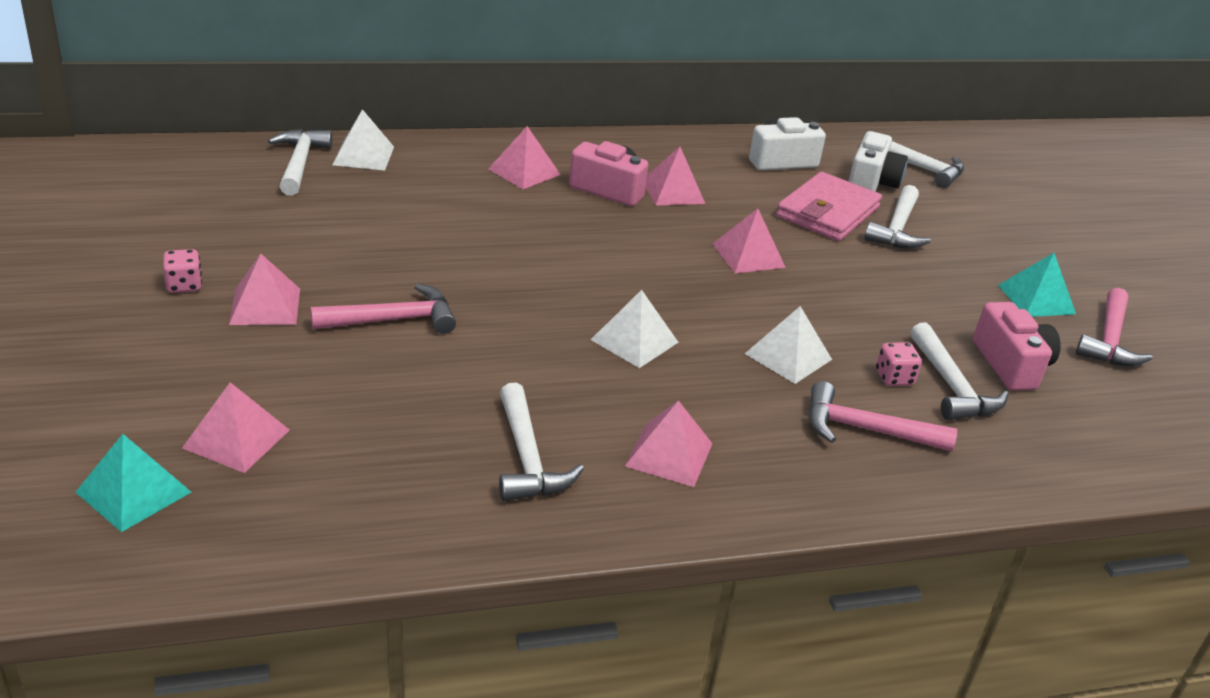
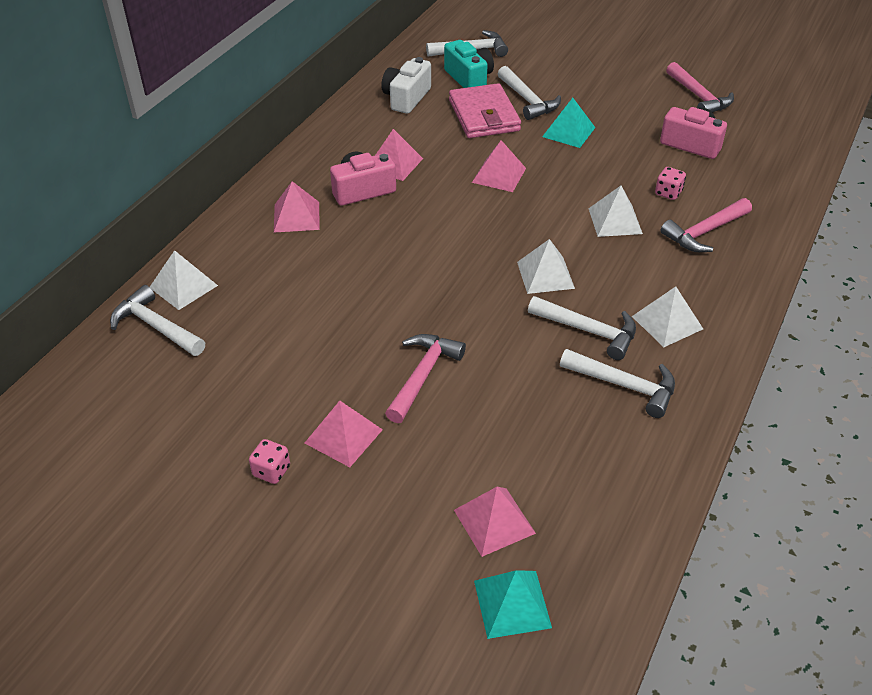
camera: 45 degrees left, 10 degrees up
(669, 454) = (667, 322): pink pyramid -> white pyramid
(871, 182) = (469, 78): white camera -> turquoise camera
(951, 386) = (692, 177): white hammer -> white hammer (588, 331)
(1036, 299) = (642, 96): turquoise pyramid -> turquoise pyramid (569, 132)

